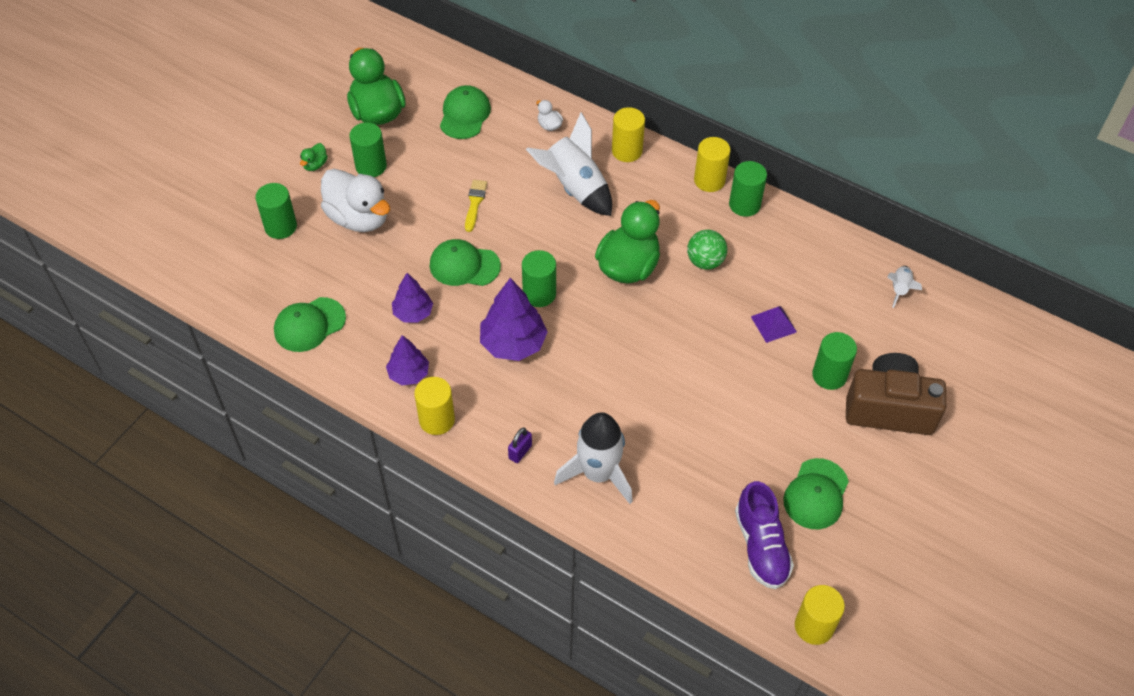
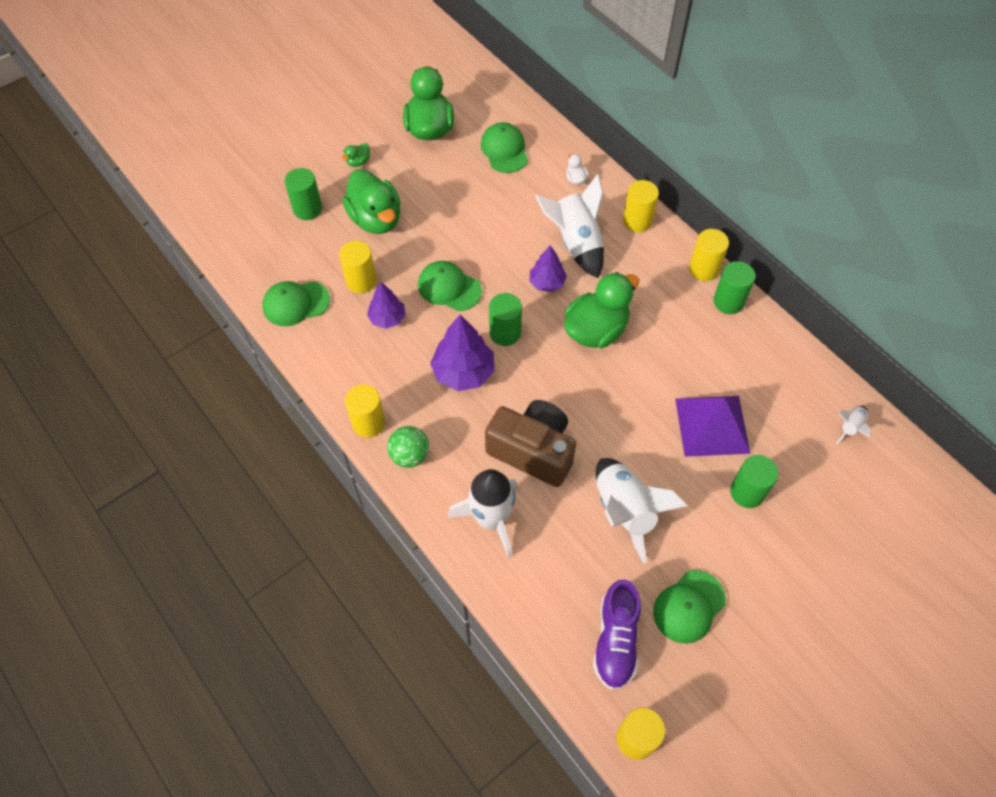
camera: 20 degrees right, 5 degrees up
(359, 218) = (376, 219): white duck -> green duck
(369, 284) = (361, 281): none -> yellow cylinder
(371, 166) = (405, 175): green cylinder -> none
(409, 374) = (361, 373): purple tree -> purple tree (547, 283)
(465, 115) = (504, 150): green cap -> green cap turned 45 degrees counterclockwise
(475, 203) = (481, 233): yellow brush -> none
(520, 452) = (429, 476): purple padlock -> none
(705, 261) = (669, 346): green ball -> green ball (410, 455)
(722, 426) = (624, 511): none -> white rocket
(773, 324) = (712, 425): purple pyramid -> purple pyramid, size x1.92
(889, 408) = (794, 543): brown camera -> brown camera (533, 451)

